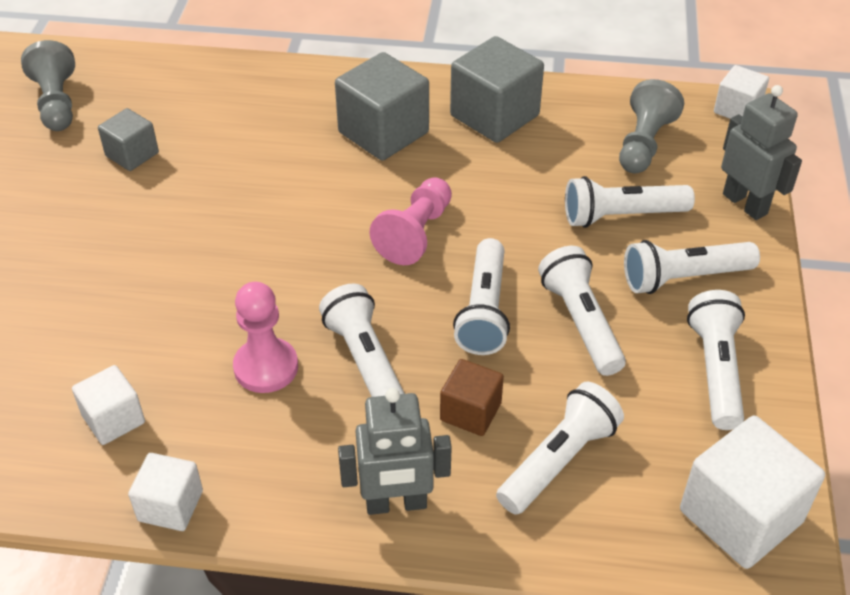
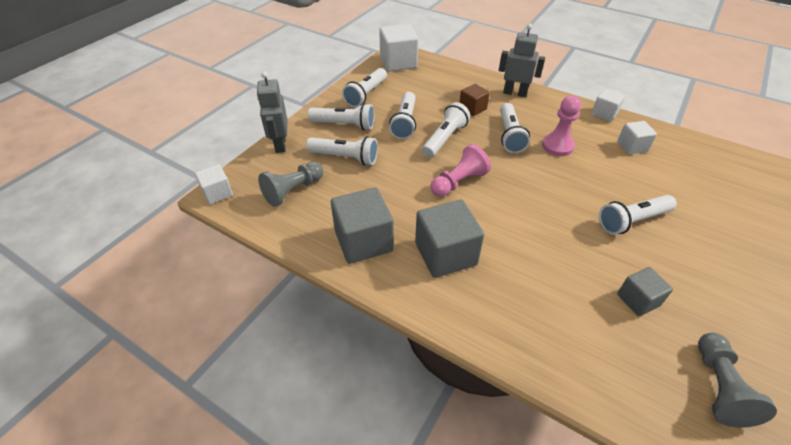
camera: 155 degrees left, 0 degrees up
(559, 460) = (448, 88): white flashlight -> white flashlight (632, 221)

